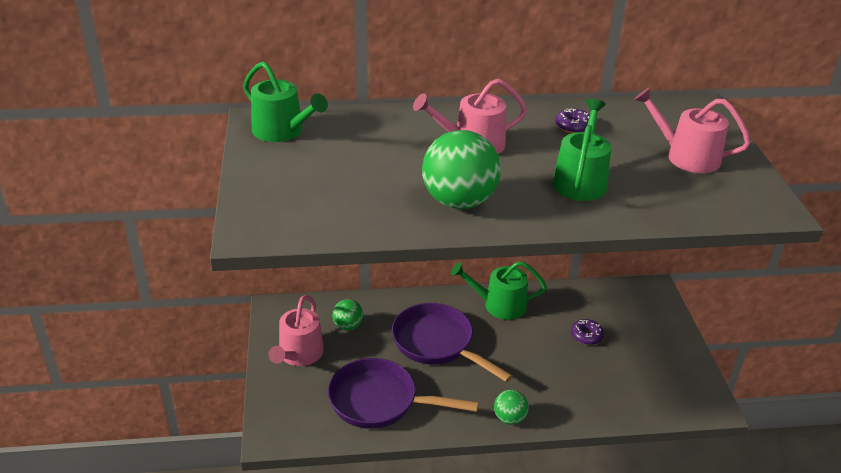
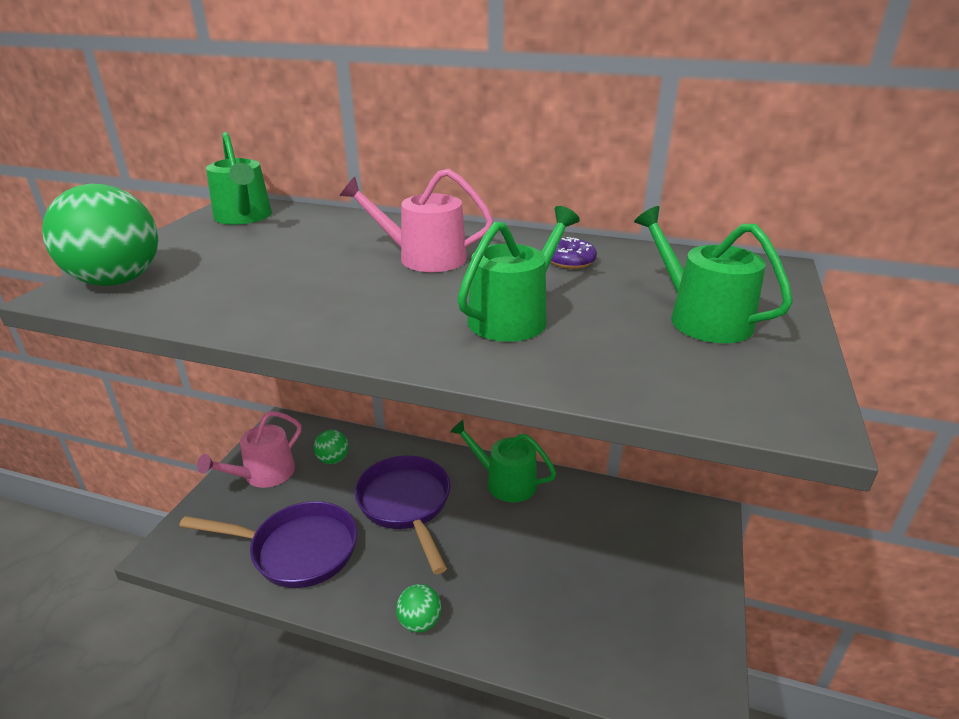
camera: 25 degrees right, 5 degrees down
(380, 401) = (297, 550): purple pan -> purple pan turned 150 degrees clockwise
(459, 202) = (330, 309): green ball -> green ball (117, 281)
(586, 336) = (584, 548): purple donut -> none
(686, 156) = (701, 318): pink watering can -> green watering can

